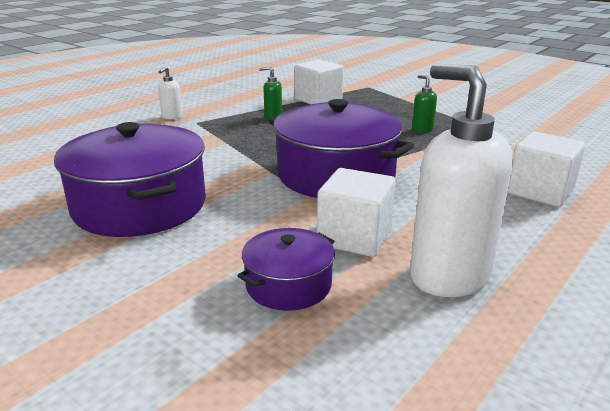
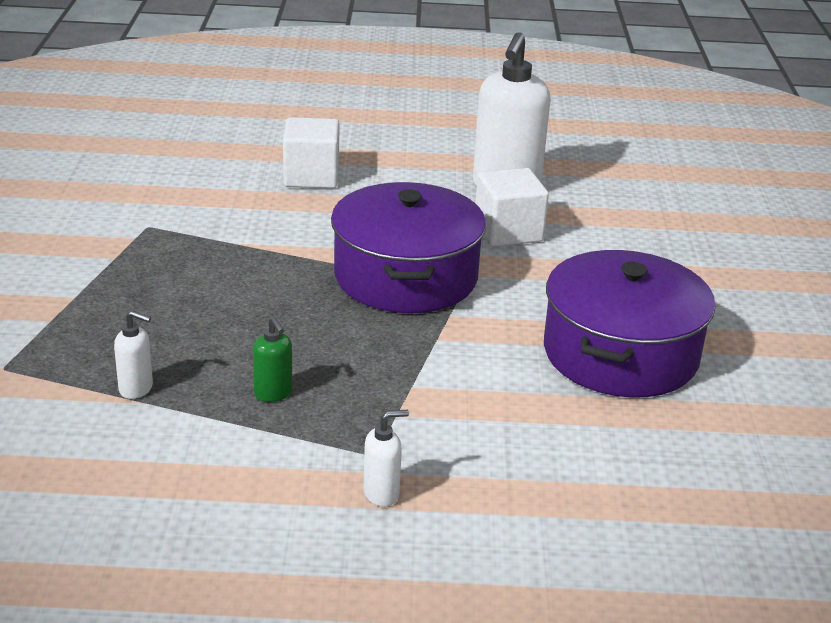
camera: 130 degrees left, 5 degrees up
(288, 285) = (603, 235): purple pot -> none
(318, 100) = (136, 389): white cube -> white soap dispenser
(422, 130) = (197, 265): green soap dispenser -> none

